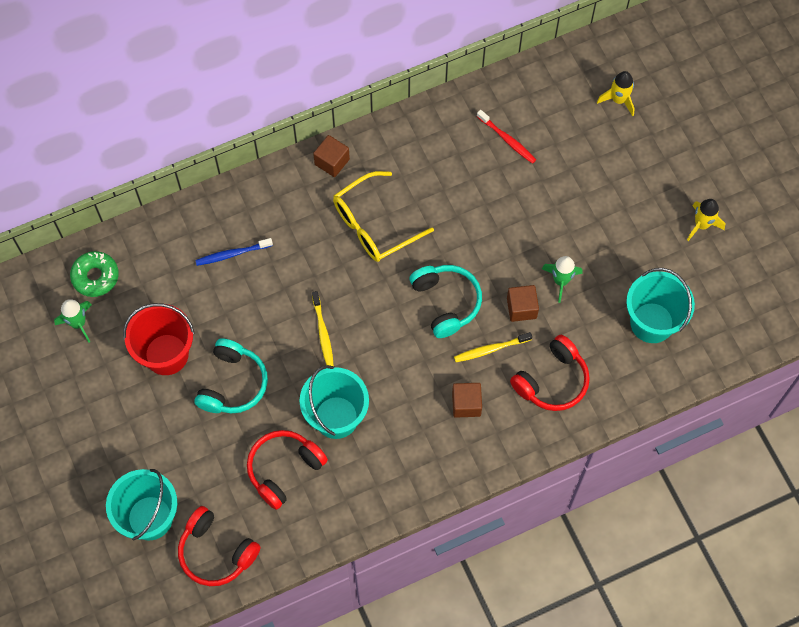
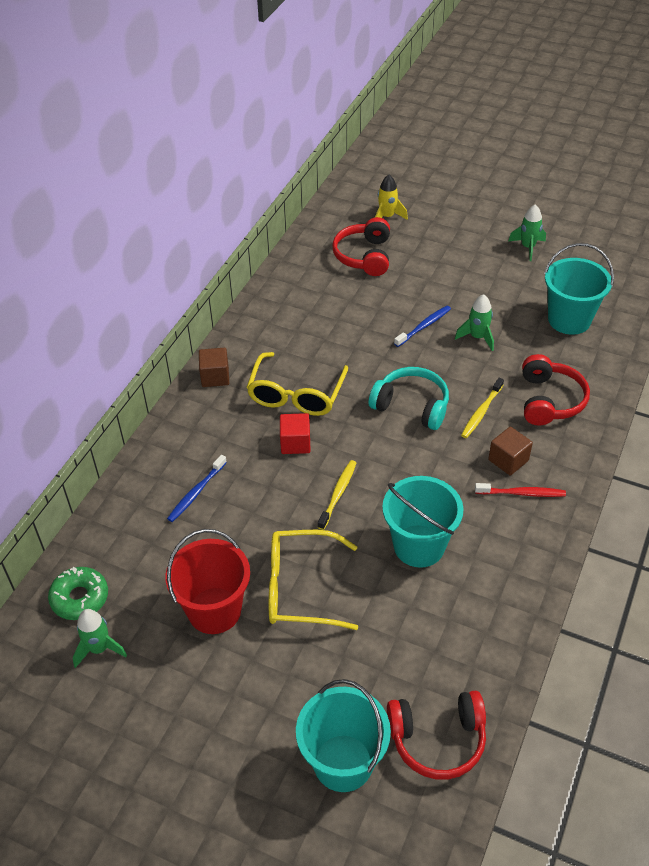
camera: 40 degrees left, 20 degrees down
(233, 384) = (301, 588): turquoise headphones -> yellow glasses
(284, 469) = (421, 620): red headphones -> red headphones (364, 256)
(323, 333) = (338, 494): yellow toothbrush -> yellow toothbrush turned 105 degrees counterclockwise
(334, 267) = (295, 443): none -> red cube
(507, 140) = (337, 282): red toothbrush -> red toothbrush (522, 493)
(521, 308) = (471, 371): brown cube -> none
(530, 237) = (424, 326): none -> blue toothbrush
(701, 225) = (528, 247): yellow rocket -> green rocket

